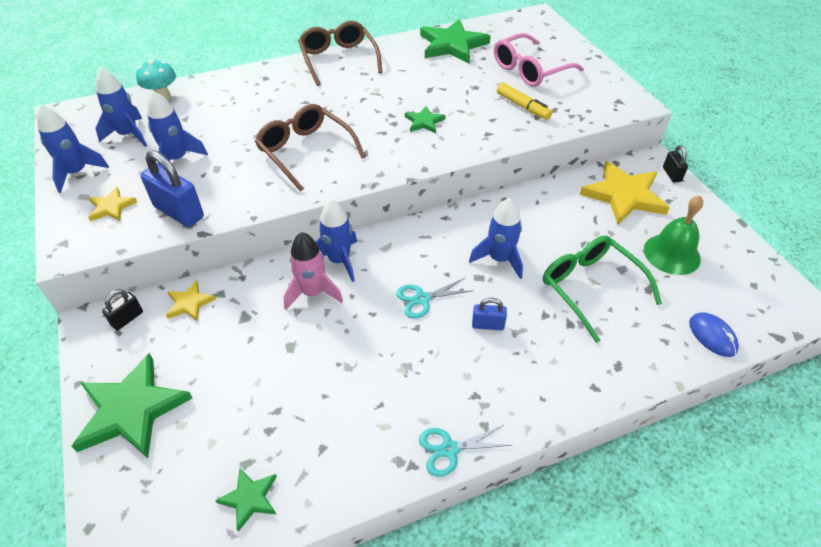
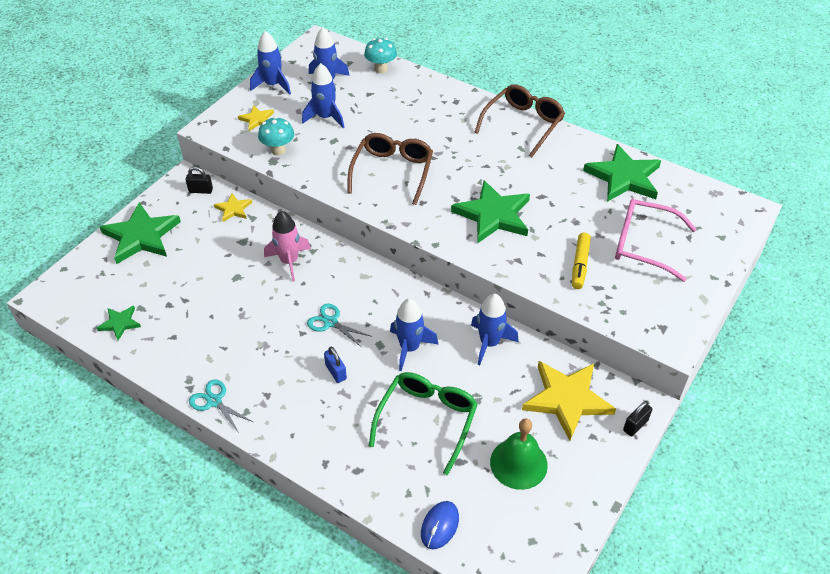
camera: 55 degrees right, 0 degrees up
(179, 212) = (278, 150): blue padlock -> turquoise mushroom
(339, 260) = (329, 258): blue rocket -> blue rocket (489, 343)
(424, 122) = (493, 215): green star -> green star, size x2.01

